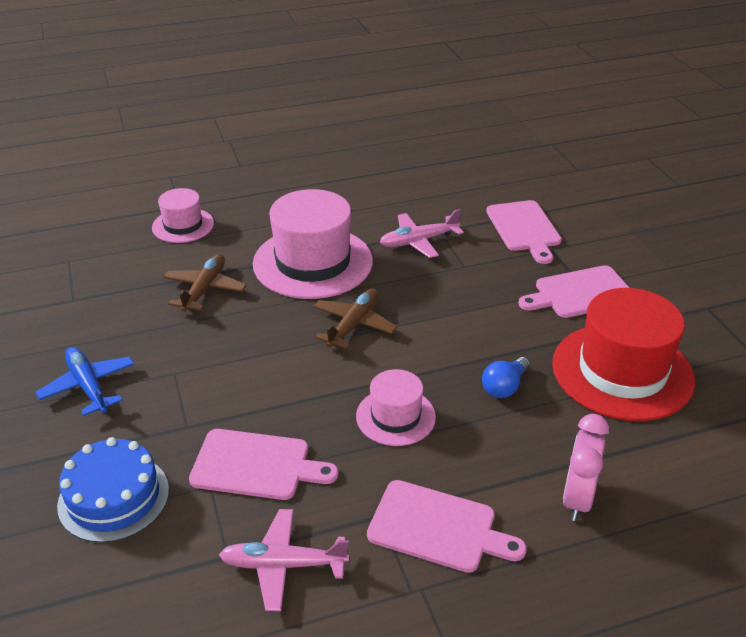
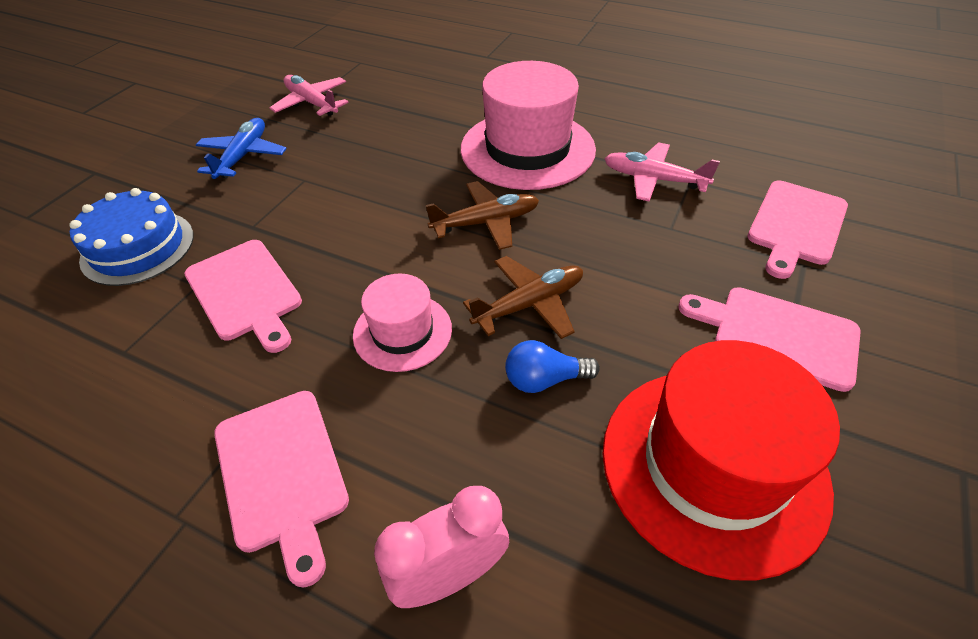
camera: 45 degrees right, 10 degrees up
(183, 225) = (469, 72): pink hat -> none
(205, 289) = (415, 127): brown plane -> brown plane (529, 304)
(283, 565) = (138, 394): pink plane -> pink plane (312, 103)

